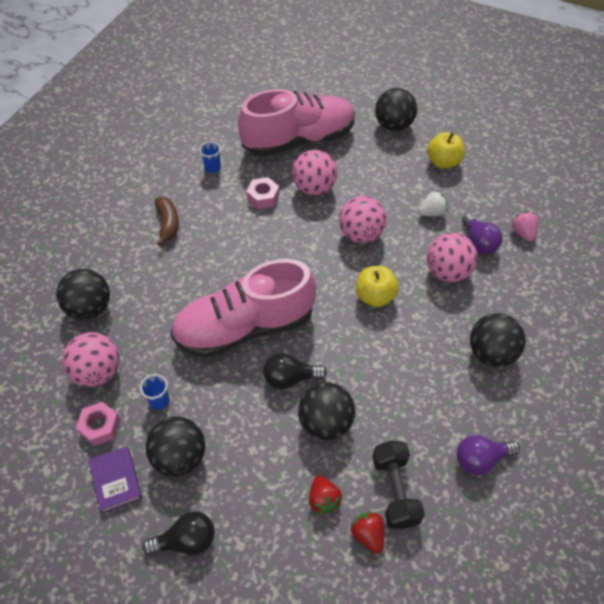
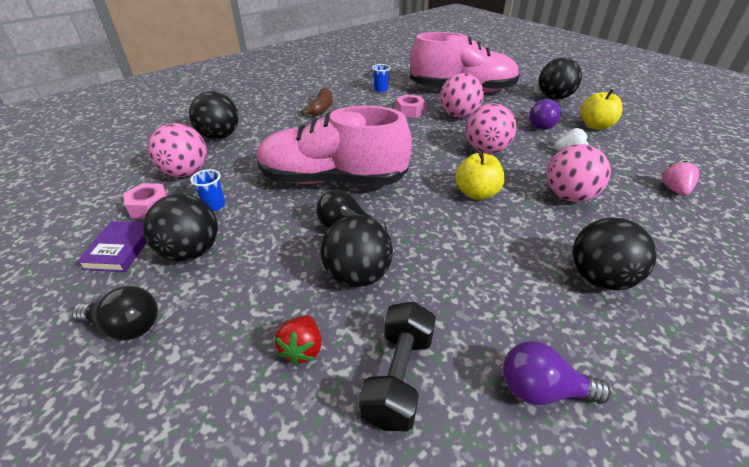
camera: 25 degrees right, 15 degrees down
(368, 535) = (329, 416): red strawberry -> none
(478, 242) = (616, 184): purple light bulb -> purple light bulb (539, 124)

